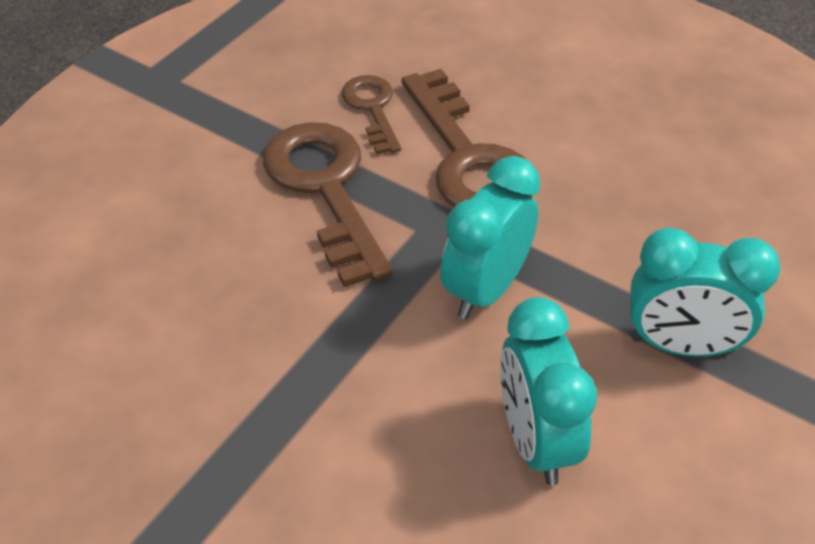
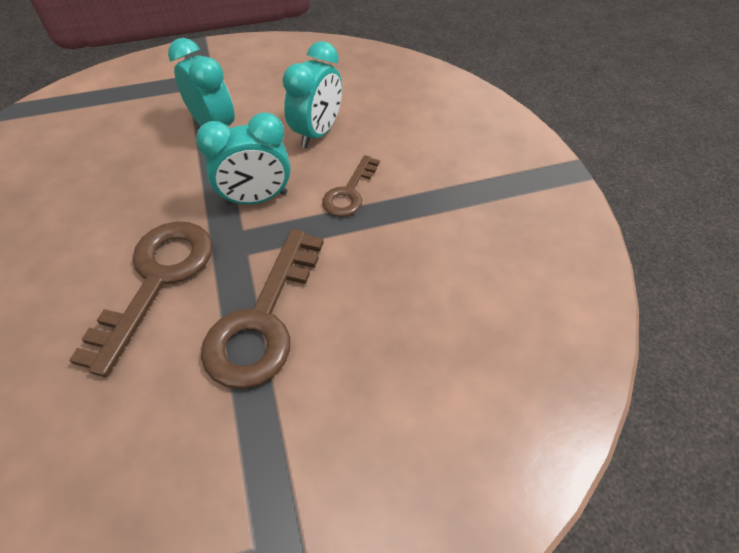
camera: 140 degrees left, 5 degrees up
(372, 108) = (154, 371): brown key -> brown key (349, 192)

